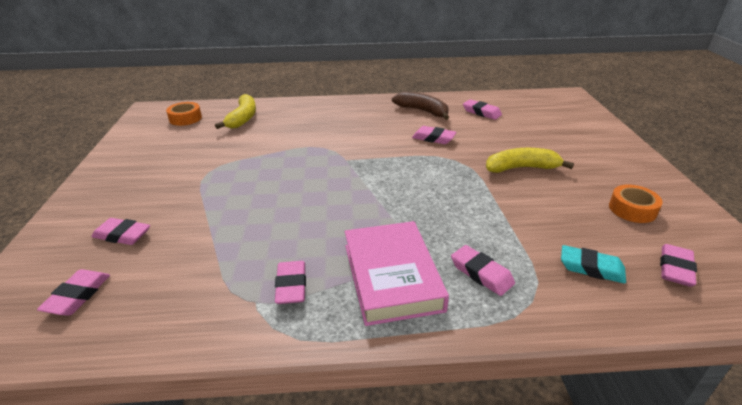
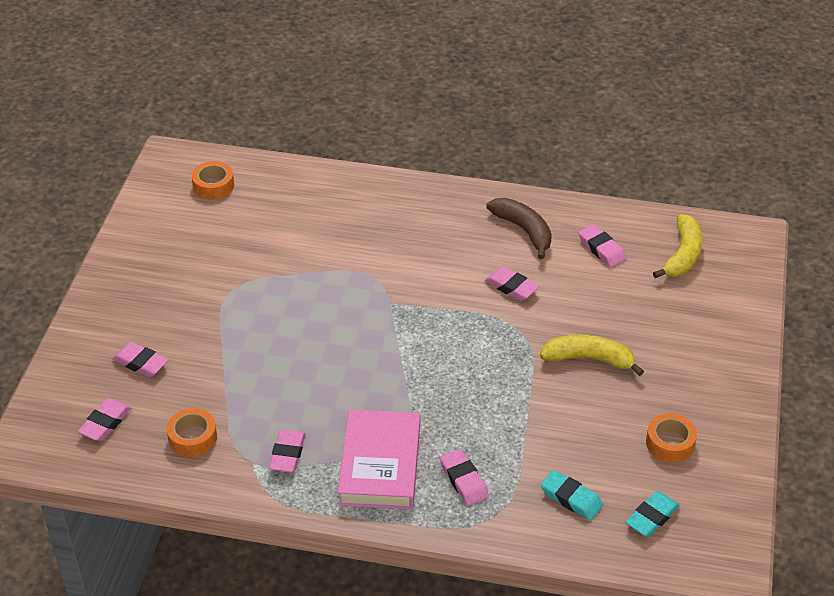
camera: 15 degrees right, 10 degrees up
(182, 291) = (192, 438): none -> orange tape
(243, 118) = (285, 199): yellow banana -> yellow banana (683, 255)
(675, 269) = (652, 517): pink eraser -> turquoise eraser

